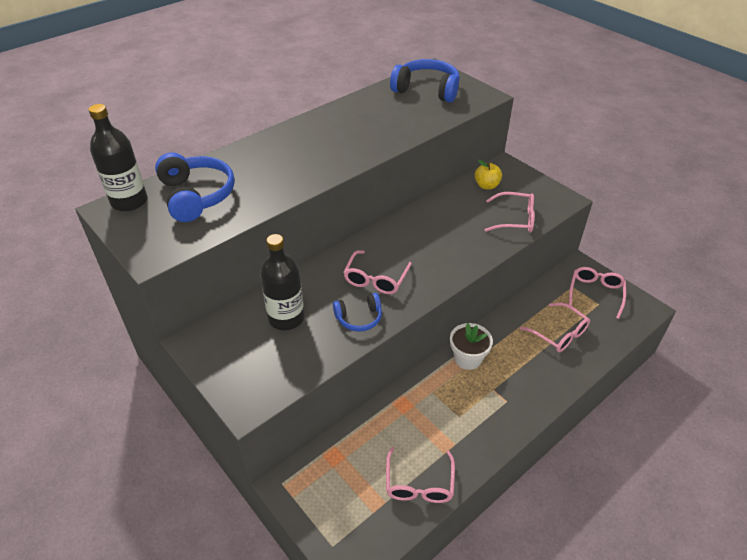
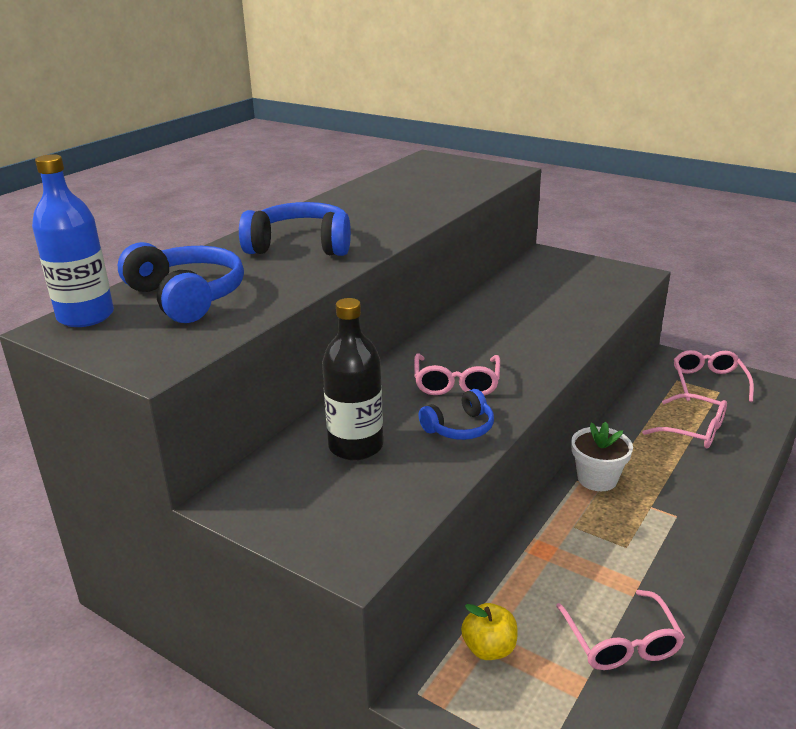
camera: 15 degrees left, 15 degrees down
(129, 201) = (86, 316): black bottle -> blue bottle
(427, 90) = (433, 173): blue headphones -> blue headphones (301, 246)
(486, 186) = (537, 275): yellow apple -> yellow apple (489, 648)
(515, 219) = (593, 299): pink glasses -> none

